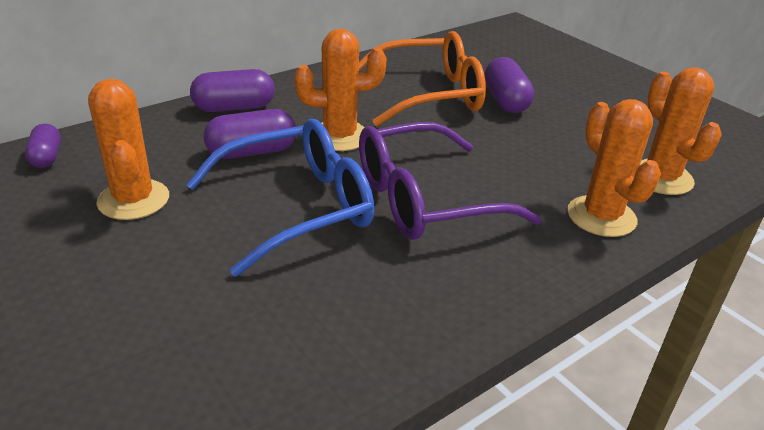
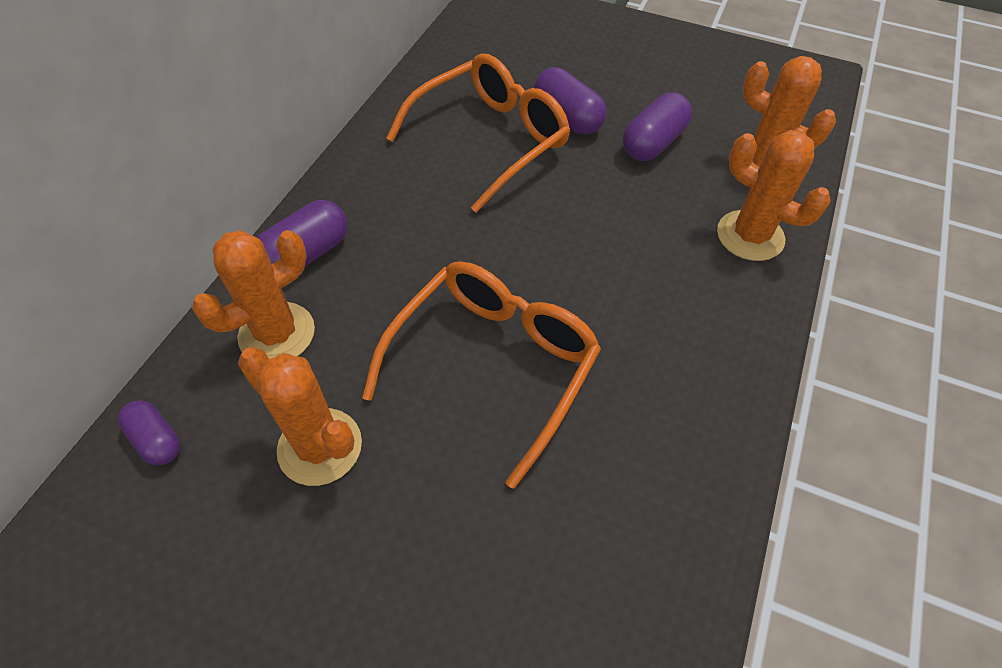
camera: 30 degrees left, 20 degrees up
(252, 152) = (383, 312): purple capsule -> purple capsule (653, 143)
(297, 207) = (493, 365): blue glasses -> orange glasses
(340, 136) = (452, 244): orange cactus -> orange cactus (277, 333)
(425, 199) = (598, 291): purple glasses -> none

